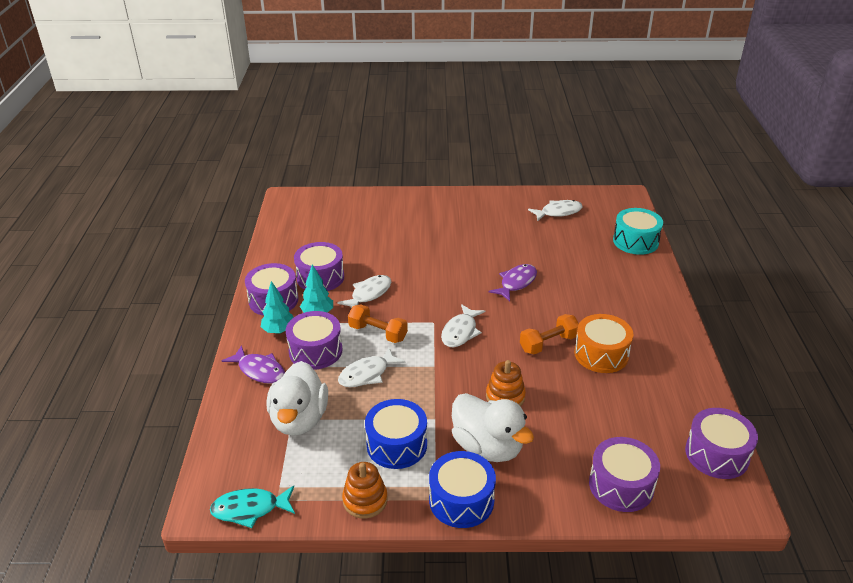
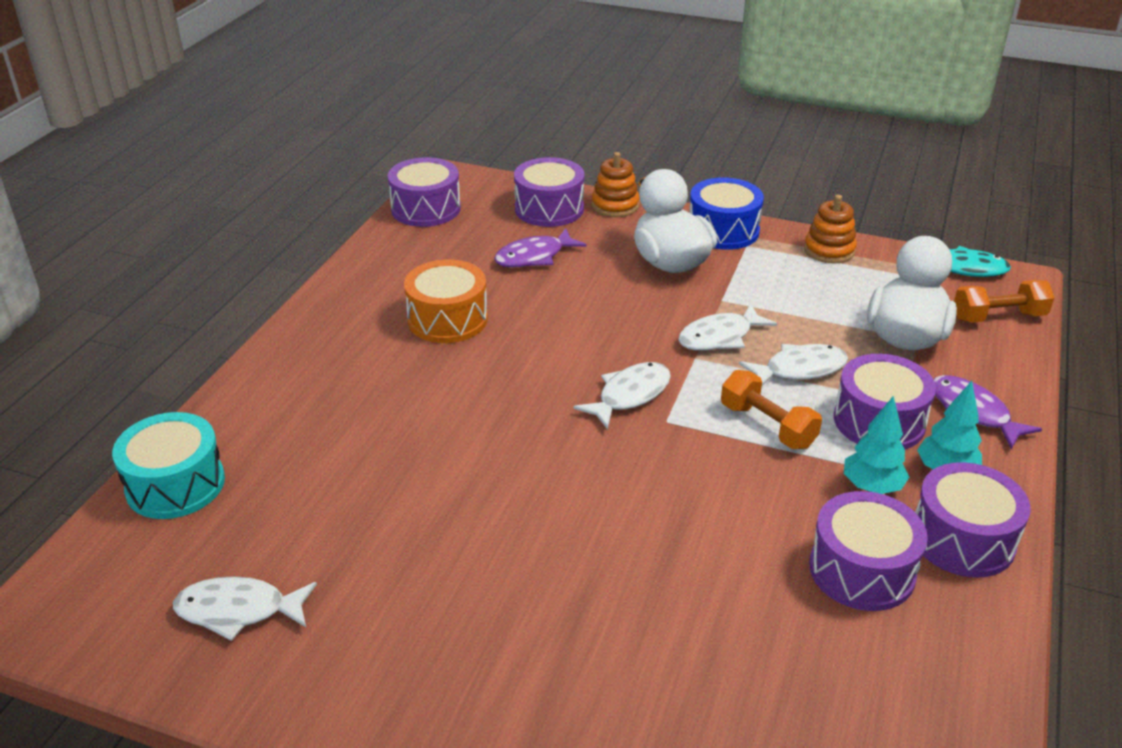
camera: 160 degrees left, 0 degrees up
(369, 294) = (766, 503): white fish -> white fish (720, 337)
(397, 445) = (779, 286): blue drum -> none
(505, 396) = (616, 302): orange stacking toy -> orange stacking toy (615, 205)
(516, 283) = (478, 456): purple fish -> purple fish (534, 257)
(548, 343) = (508, 348): orange dumbbell -> orange dumbbell (998, 317)

